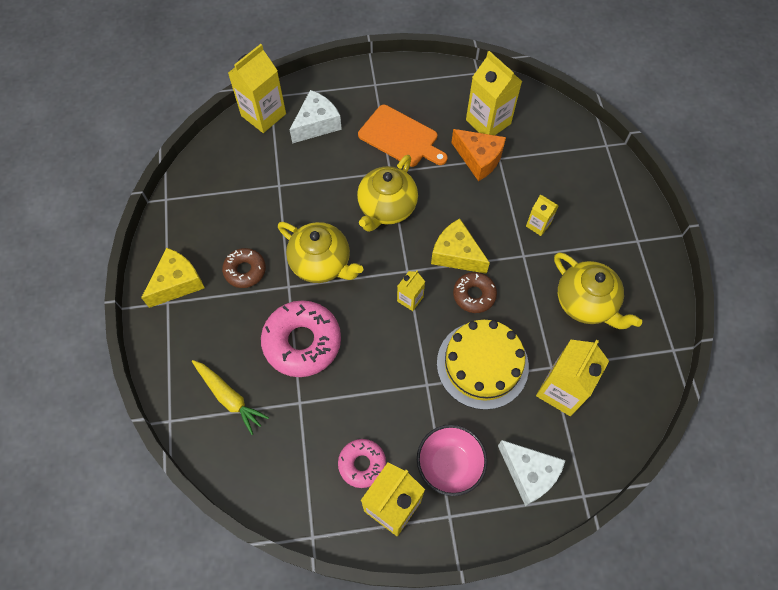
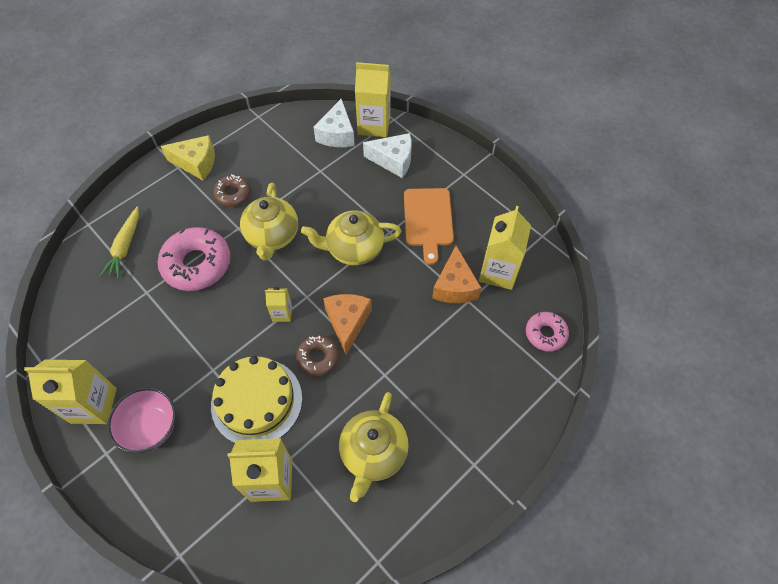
camera: 55 degrees right, 5 degrees down
(362, 464) = (118, 363): pink donut -> pink donut (545, 334)
(456, 254) = (347, 322): yellow cheese -> orange cheese
(529, 473) = (176, 496): white cheese -> white cheese (337, 134)
(538, 225) = (424, 369): yellow carton -> none

